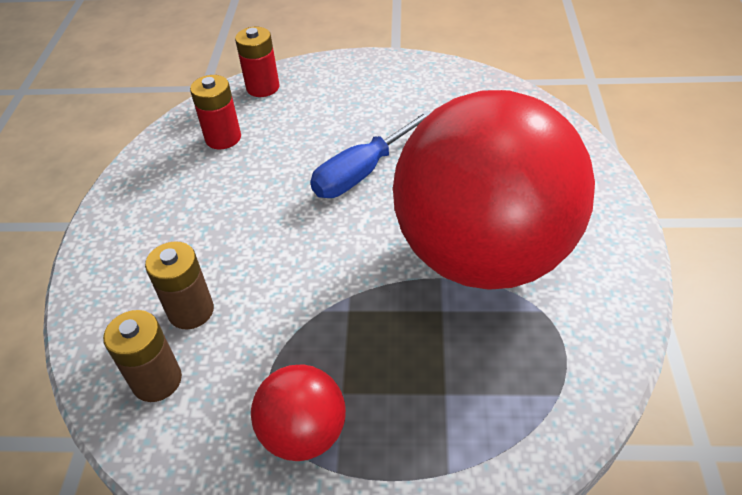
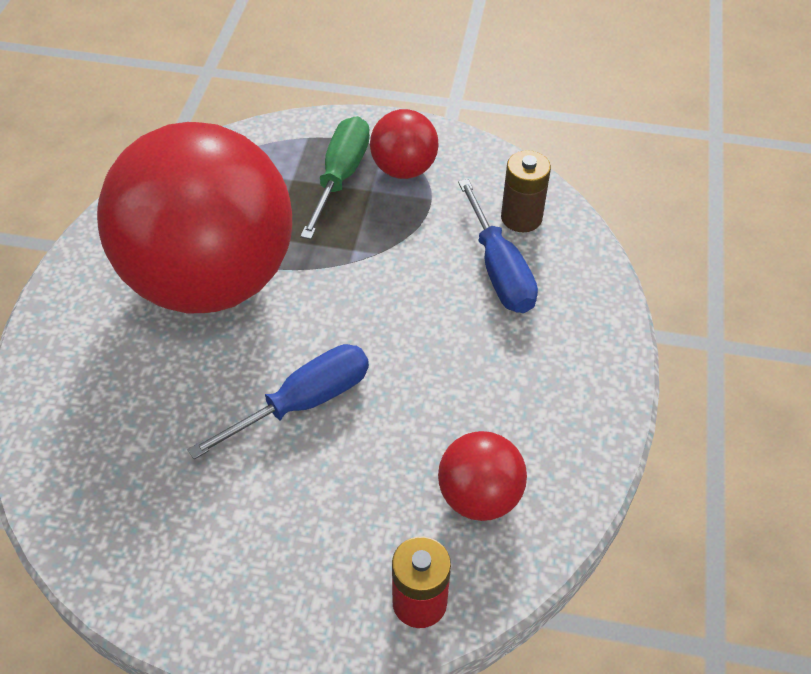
camera: 175 degrees left, 5 degrees up
(191, 311) = (499, 269): brown battery -> blue screwdriver
(223, 138) = (479, 496): red battery -> red ball
(384, 406) = (340, 177): none -> green screwdriver

